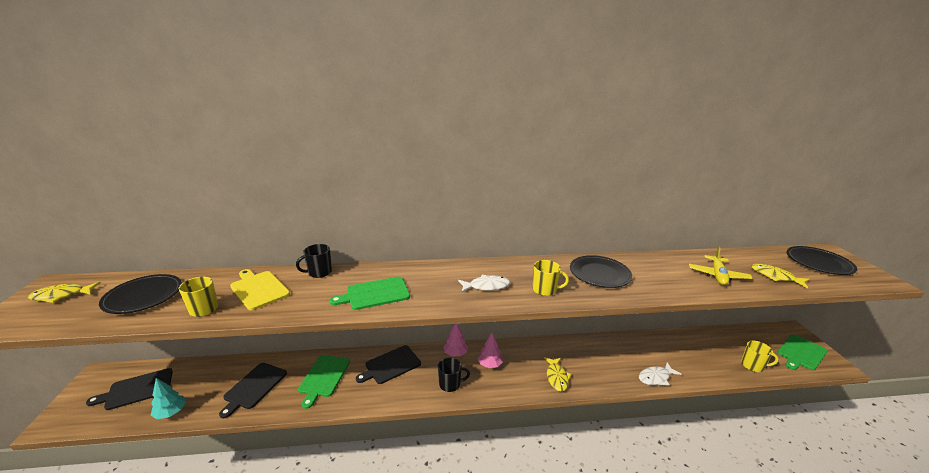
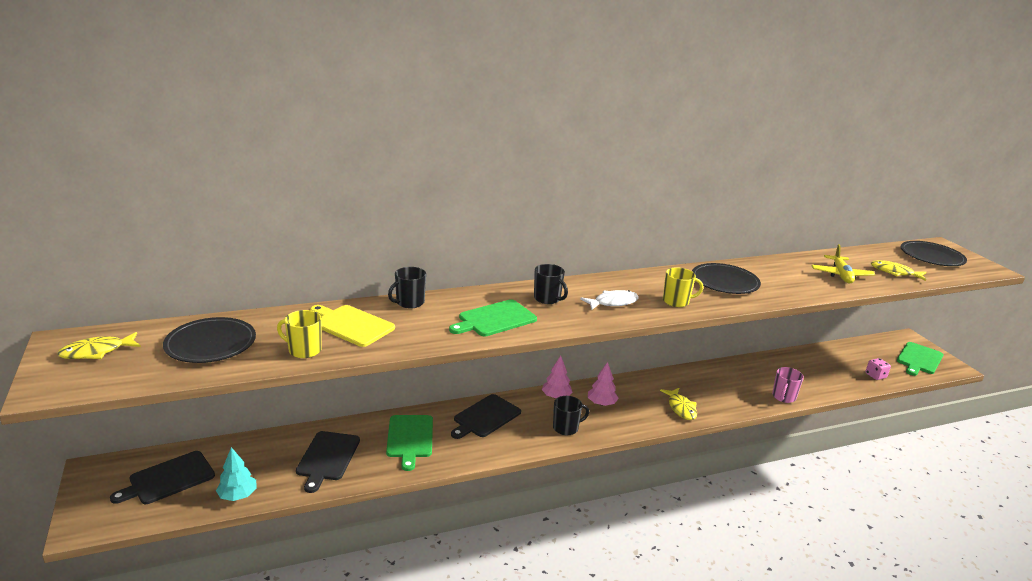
camera: 15 degrees left, 0 degrees up
(432, 278) = (547, 299): none -> black mug
(656, 377) = (783, 397): white fish -> pink mug
(752, 365) = (875, 376): yellow mug -> pink dice

